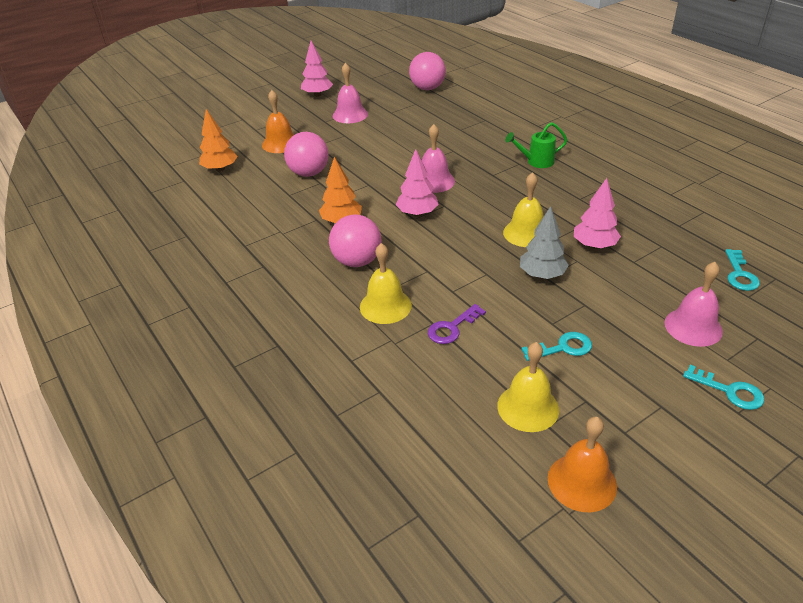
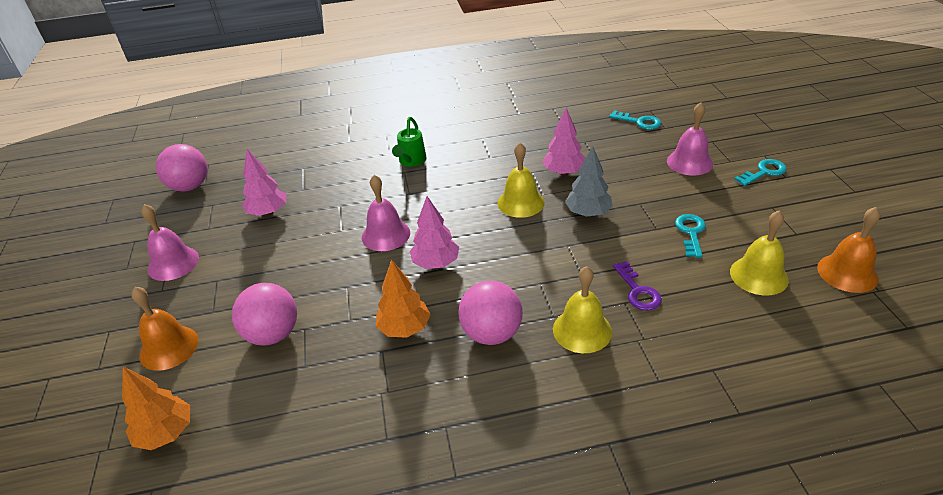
camera: 65 degrees left, 0 degrees up
(317, 95) = (83, 281): pink tree -> pink tree (268, 212)

